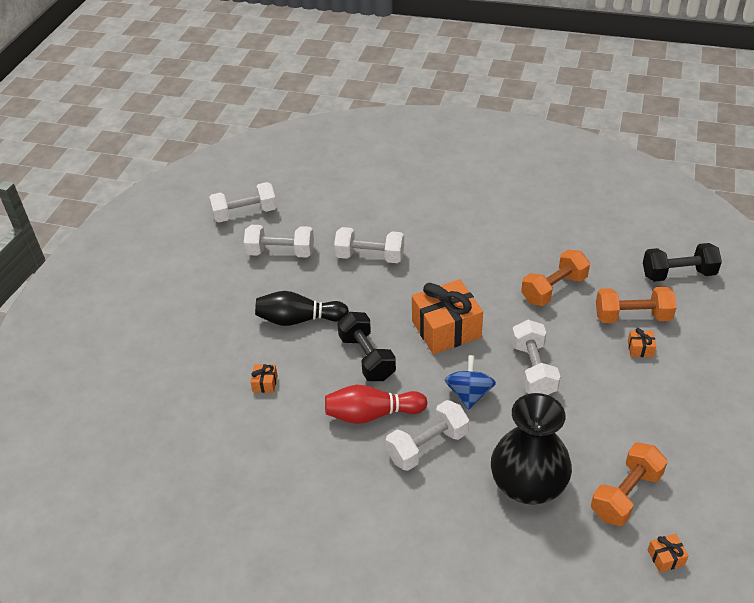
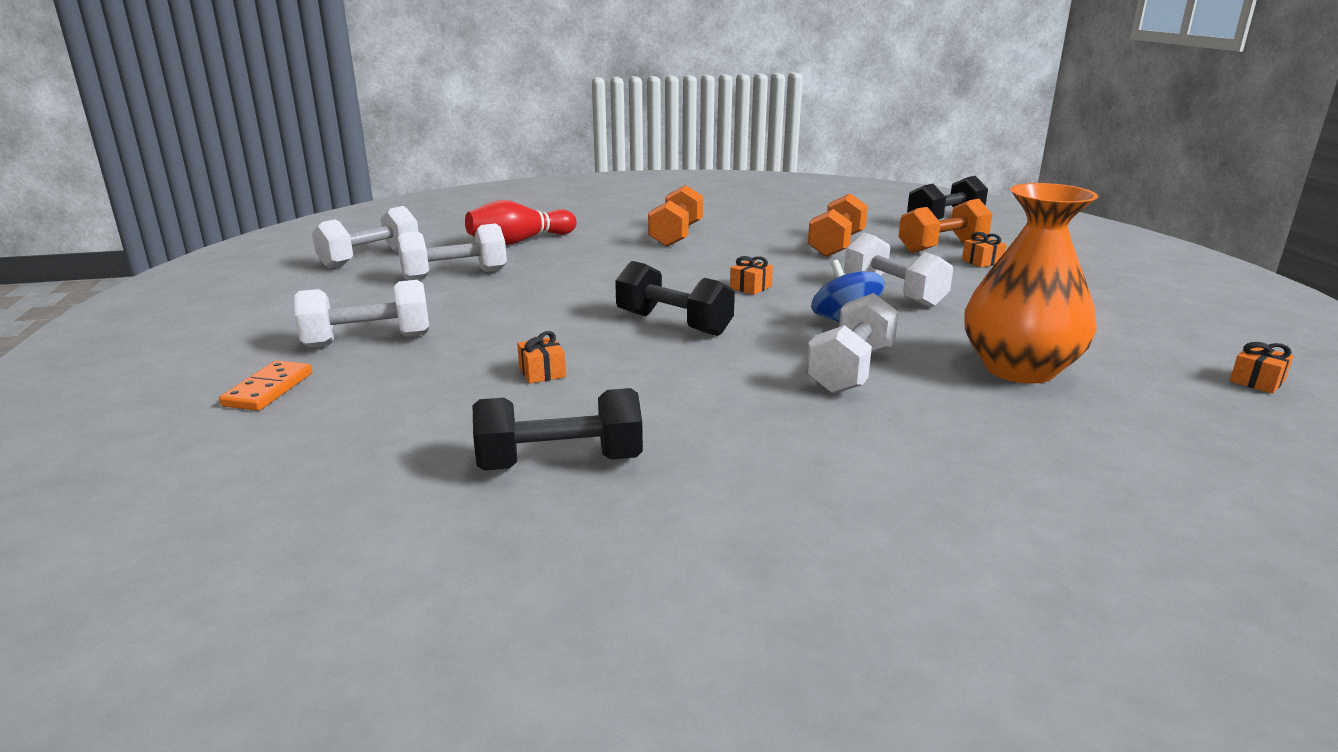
camera: 30 degrees left, 20 degrees down
(134, 350) = (269, 389): none -> orange domino
(226, 467) = (560, 463): none -> black dumbbell
(299, 319) = (538, 315): black bowling pin -> none
(370, 257) = (587, 260): white dumbbell -> white dumbbell (368, 341)
(372, 414) = (739, 363): red bowling pin -> red bowling pin (520, 241)
(446, 329) = (750, 287): orange gift -> orange gift, size x0.41
(528, 484) = (1019, 369): black vase -> orange vase
(626, 494) = (1135, 349): orange dumbbell -> orange dumbbell (676, 235)

